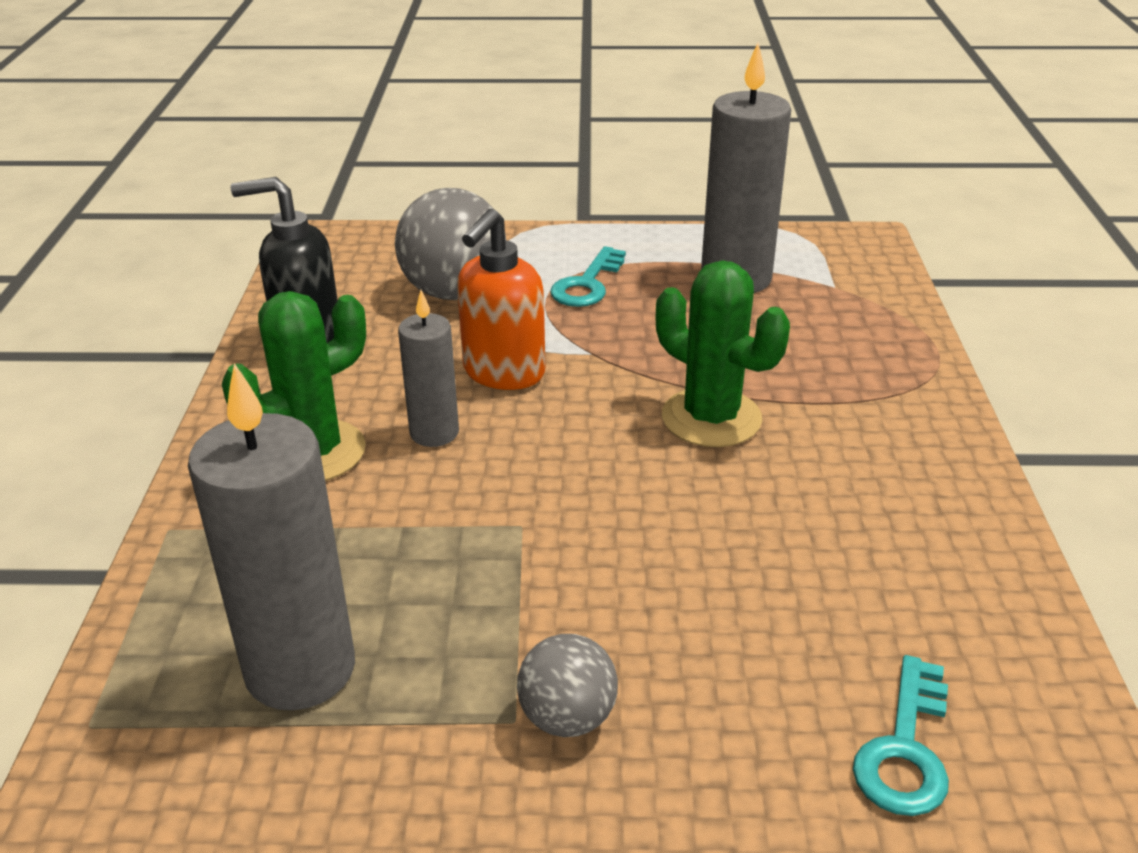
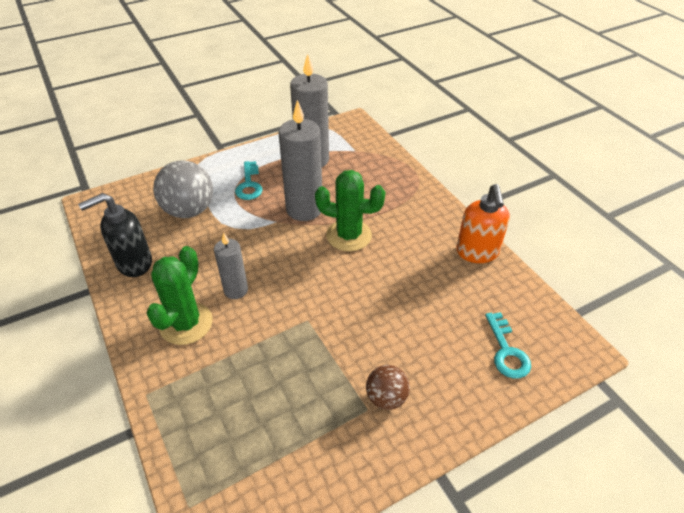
camera: 30 degrees left, 10 degrees up
(300, 669) = (264, 432): grey candle -> grey candle (304, 209)
(503, 373) = (244, 246): orange soap dispenser -> orange soap dispenser (477, 253)
(567, 717) = (386, 398): grey ball -> brown ball

